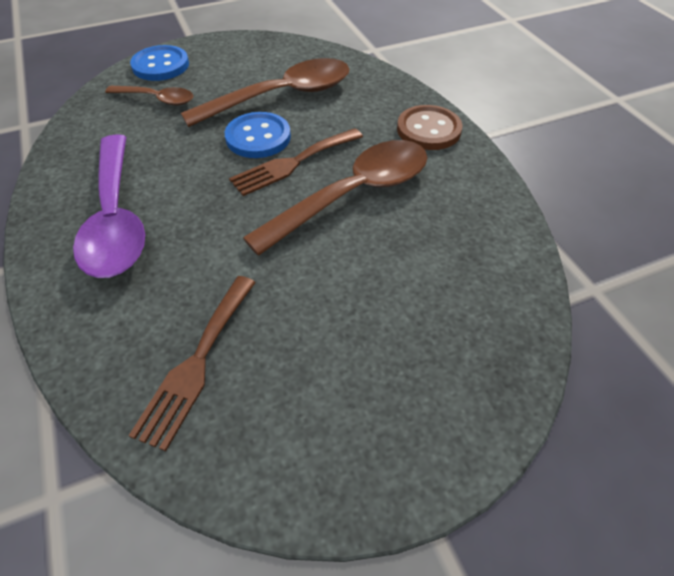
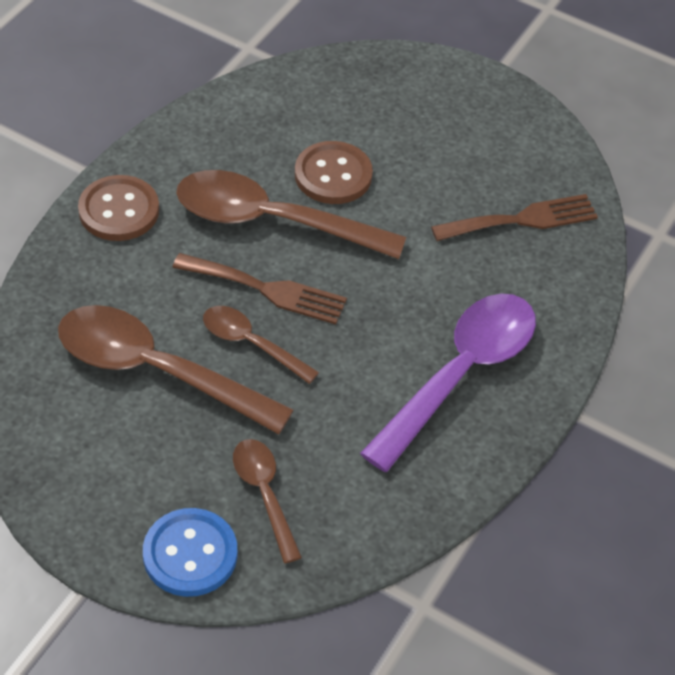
camera: 130 degrees left, 0 degrees up
(258, 137) = (251, 344): blue button -> brown spoon
(372, 254) = (333, 175): none -> brown button

